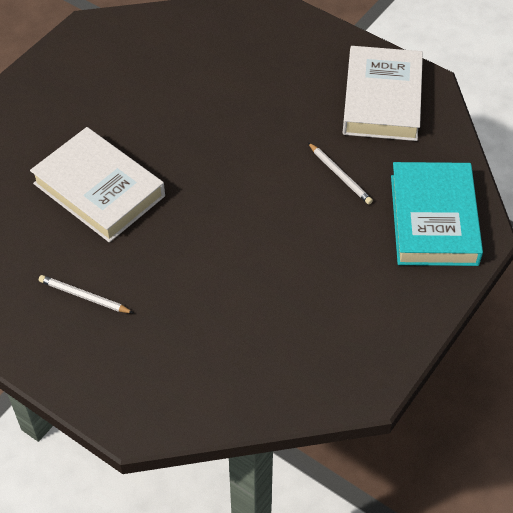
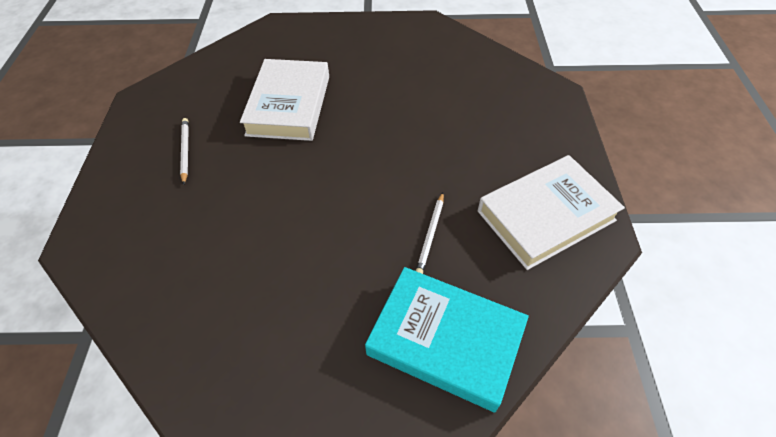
camera: 55 degrees right, 0 degrees up
(433, 219) = (445, 340): turquoise book -> turquoise book turned 60 degrees clockwise

